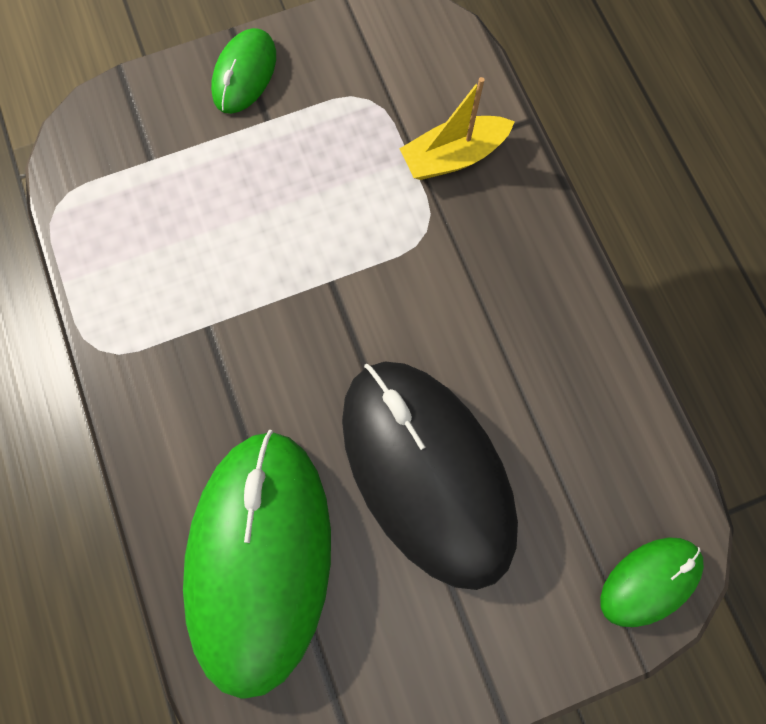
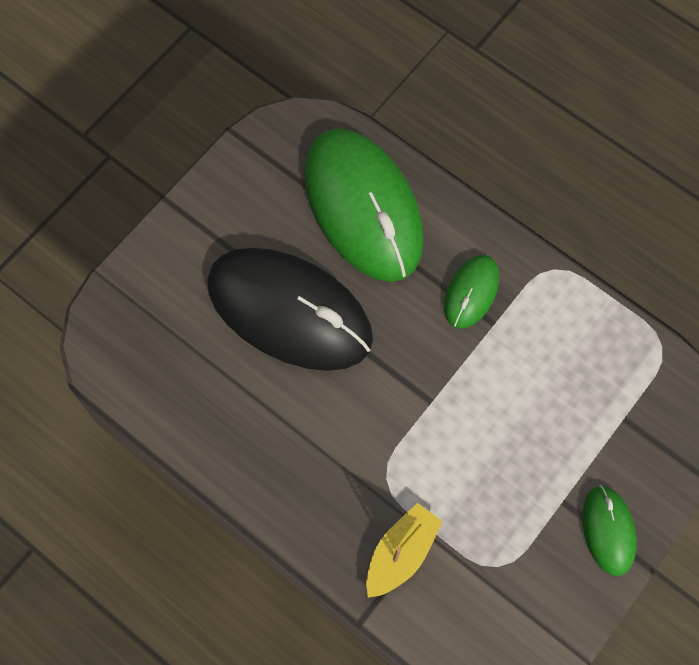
camera: 150 degrees right, 5 degrees down
(649, 581) = (113, 322): green mouse -> green mouse (471, 292)

